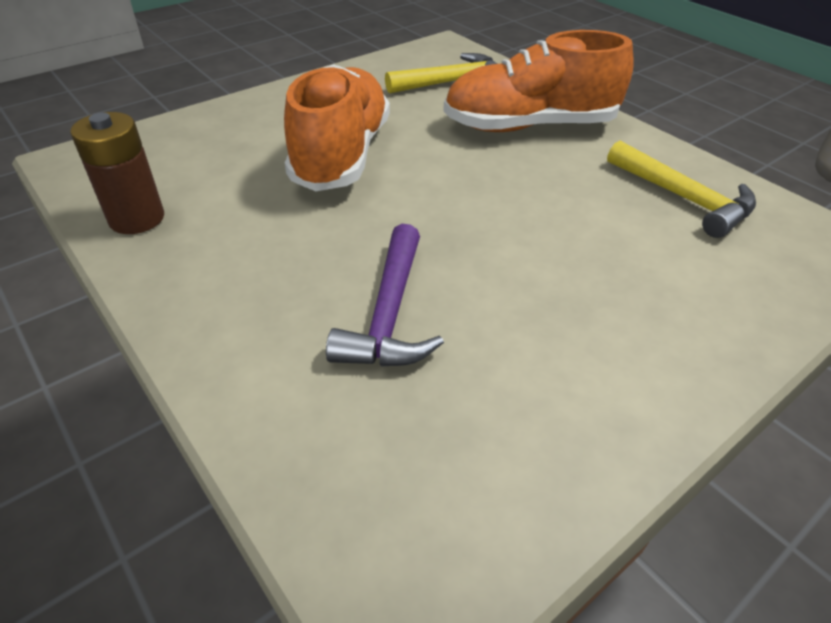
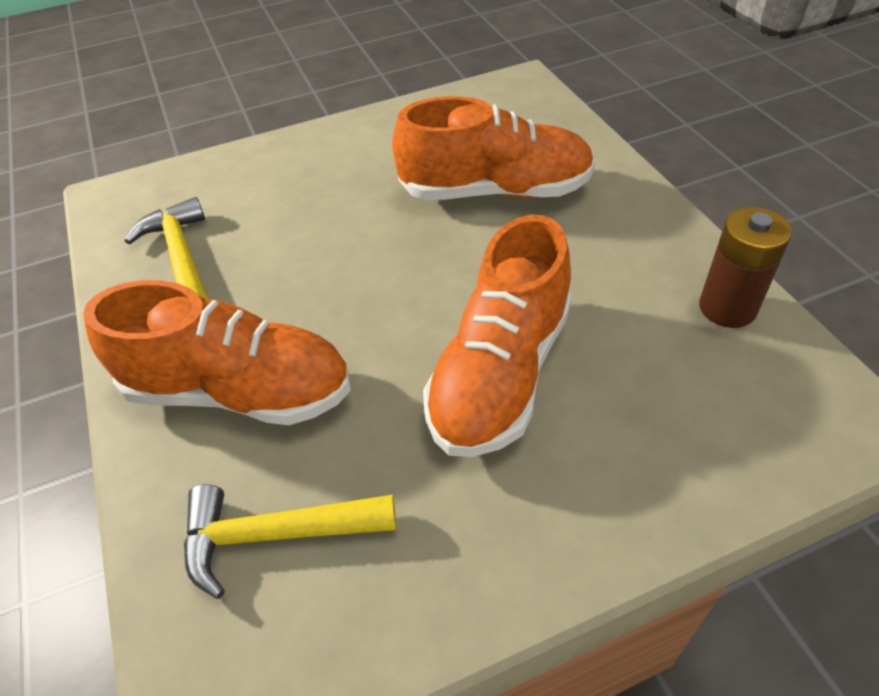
camera: 160 degrees left, 5 degrees up
(389, 314) = (495, 191): purple hammer -> orange shoe

